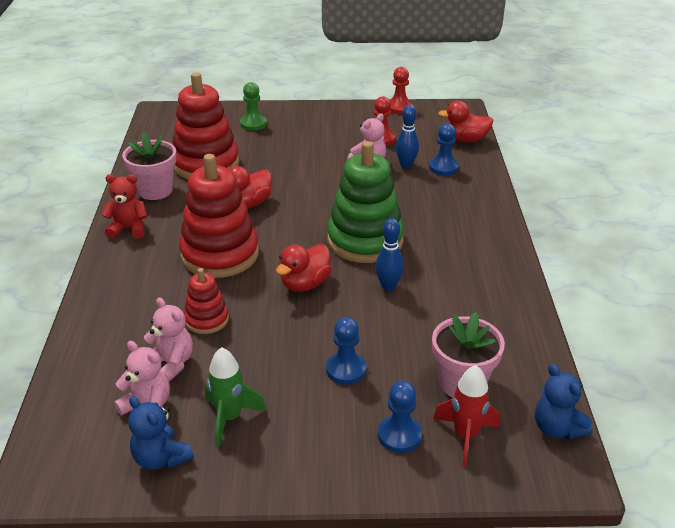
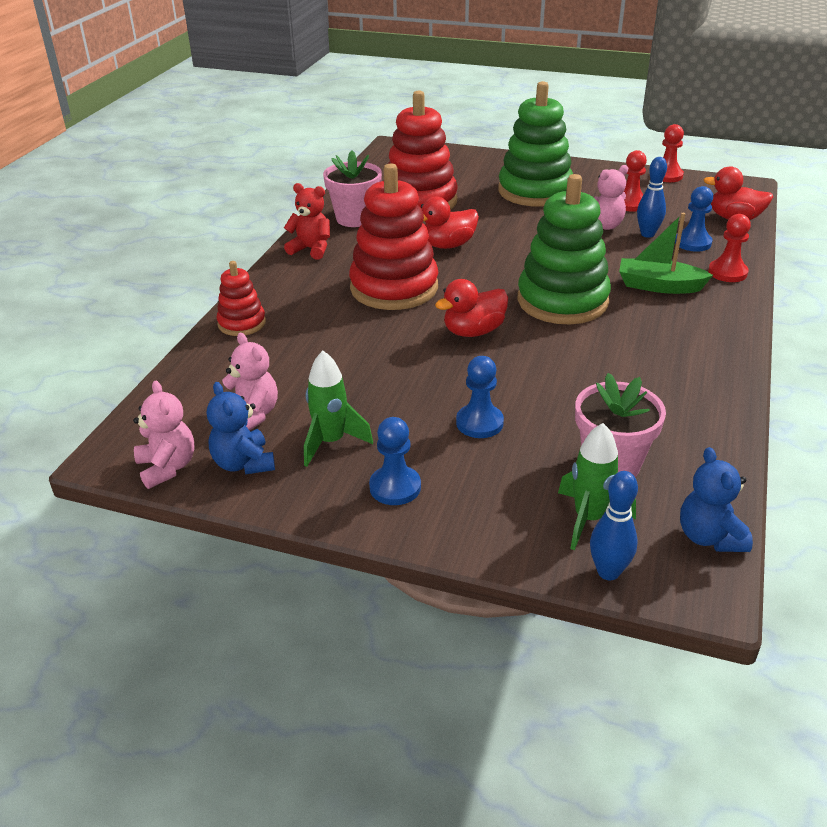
camera: 20 degrees right, 0 degrees up
(171, 363) = (295, 379): pink teddy bear -> pink teddy bear (167, 467)
(207, 319) = (351, 346): red stacking toy -> red stacking toy (242, 323)
(253, 124) = (489, 171): green pawn -> none
(300, 138) = (535, 191): none -> green stacking toy
(388, 286) = (568, 351): blue bowling pin -> blue bowling pin (608, 572)
(399, 435) = (510, 500): blue pawn -> blue pawn (395, 487)
(433, 212) = (659, 286): none -> green boat
(465, 436) = (589, 519): red rocket -> green rocket
(479, 190) = (727, 272): none -> red pawn

